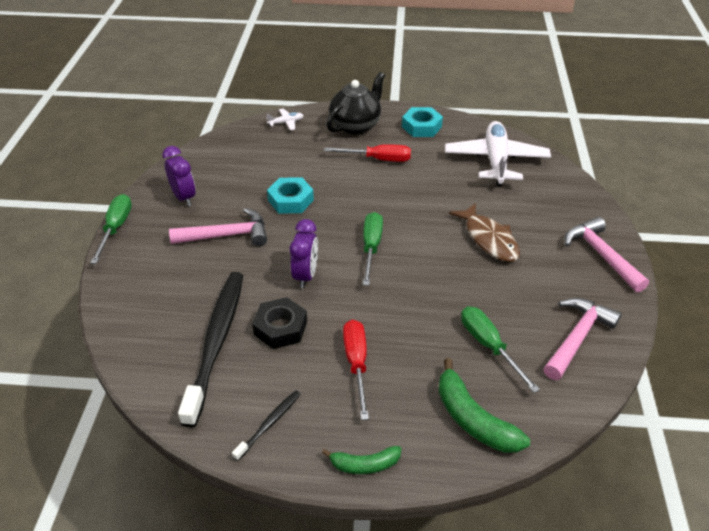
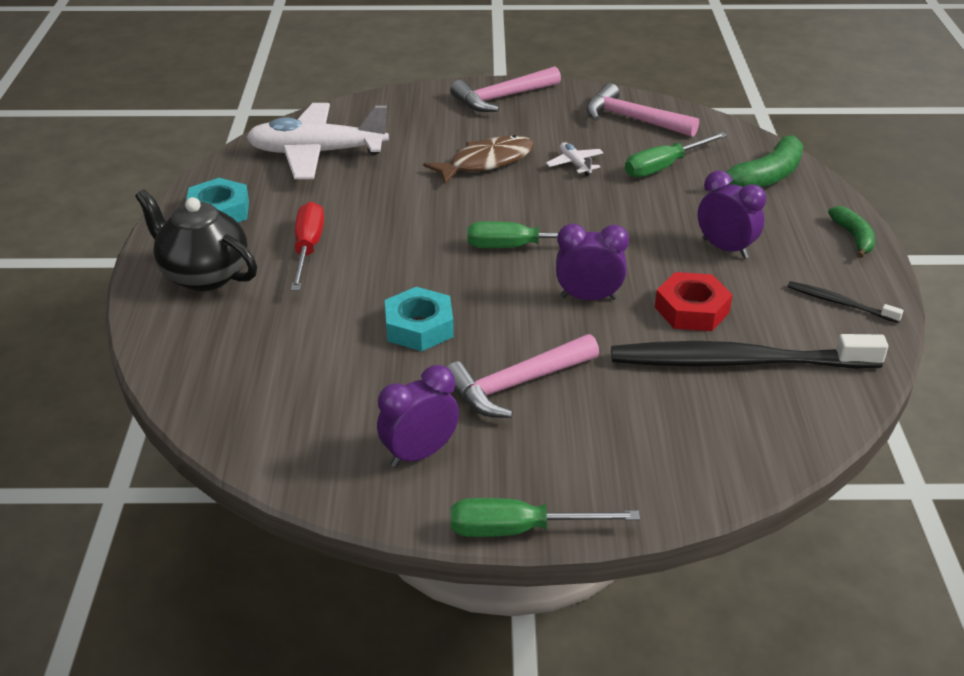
camera: 95 degrees left, 5 degrees down
(226, 235) = (516, 384): pink hammer -> pink hammer turned 105 degrees counterclockwise
(280, 328) = (691, 310): black nut -> red nut
(286, 123) = (180, 355): white plane -> white plane (575, 164)
(356, 364) = (725, 248): red screwdriver -> purple clock

